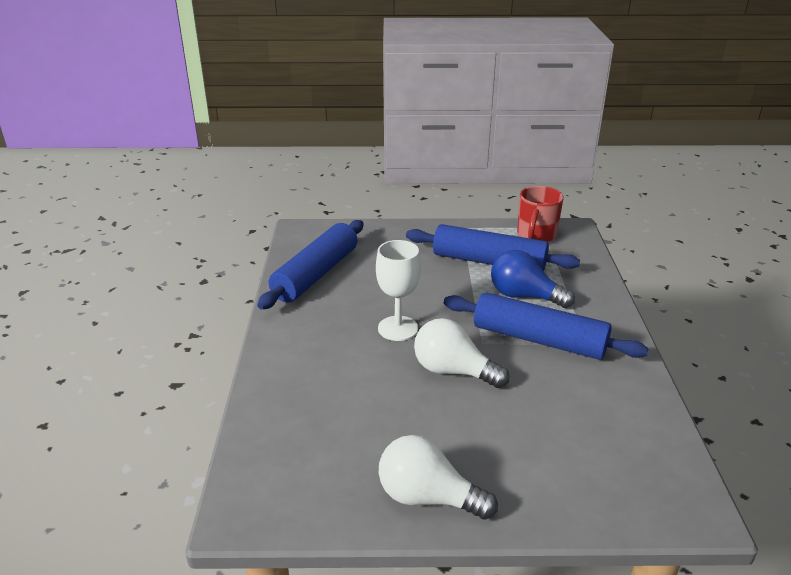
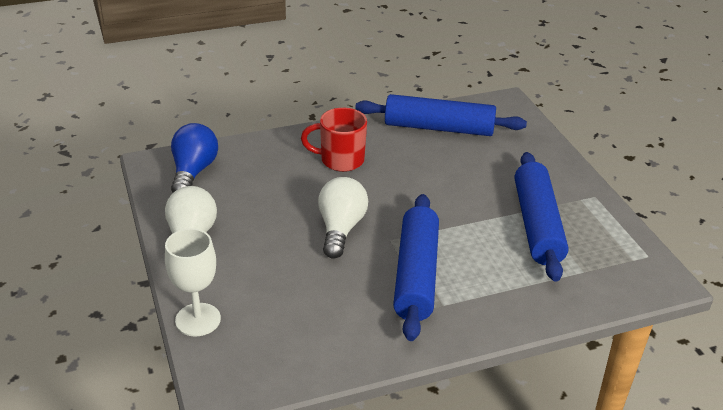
camera: 70 degrees right, 5 degrees up
(398, 328) = (384, 188): white goblet -> white goblet (198, 319)
(524, 296) = (487, 257): blue light bulb -> blue light bulb (193, 172)
(536, 235) = (622, 252): red mug -> red mug (340, 160)

